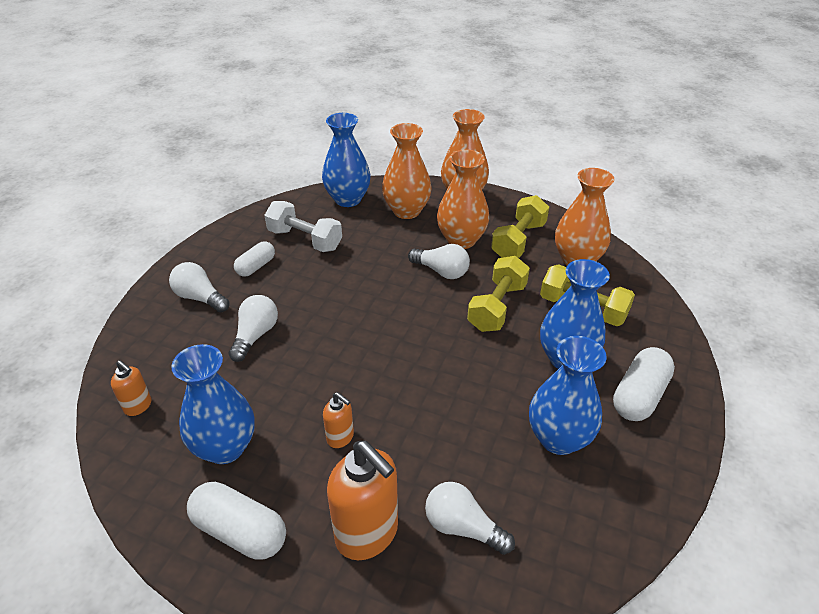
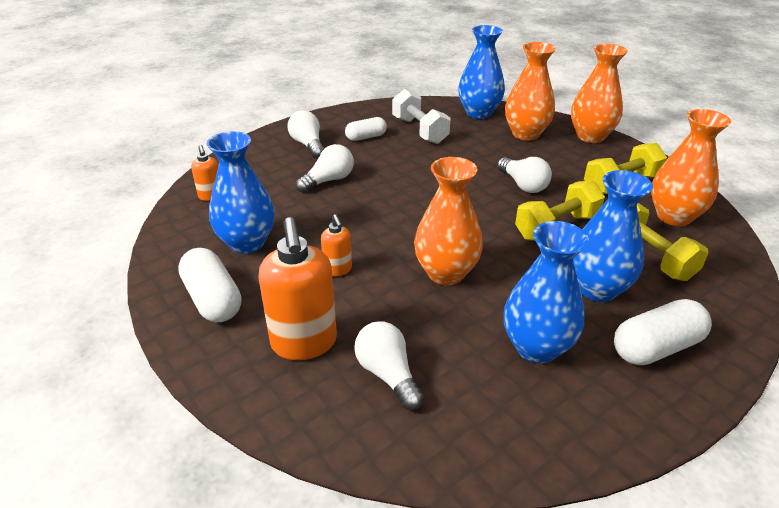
camera: 30 degrees right, 5 degrees down
(461, 240) = (561, 168): orange vase -> orange vase (446, 273)

